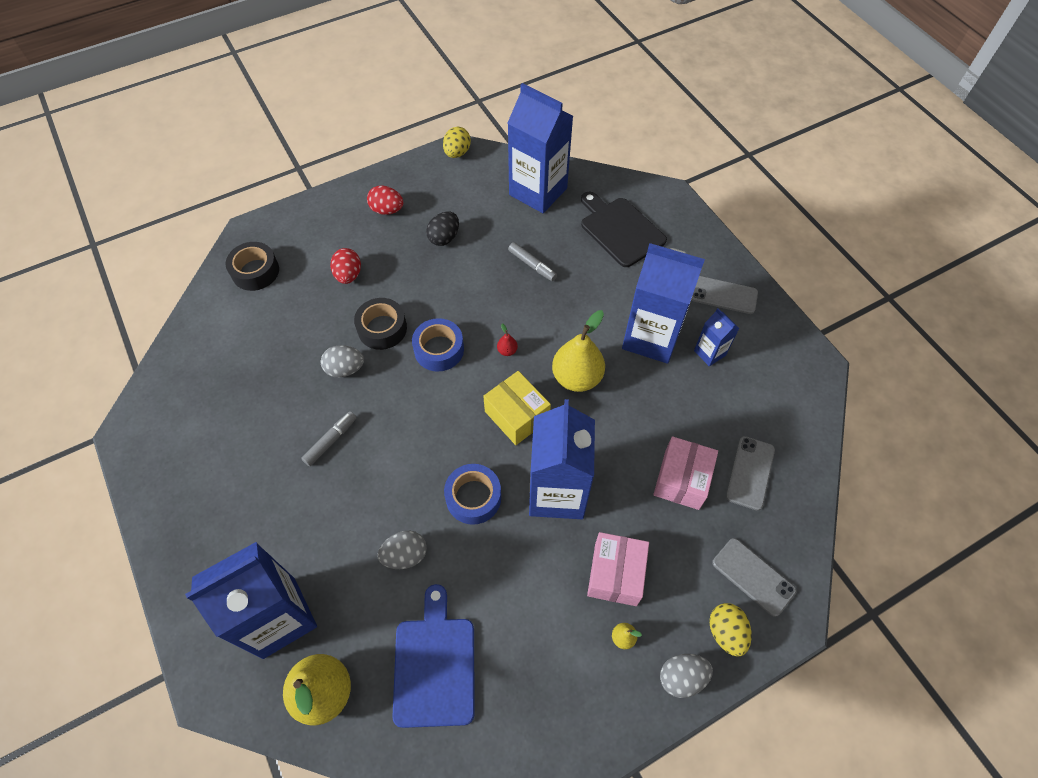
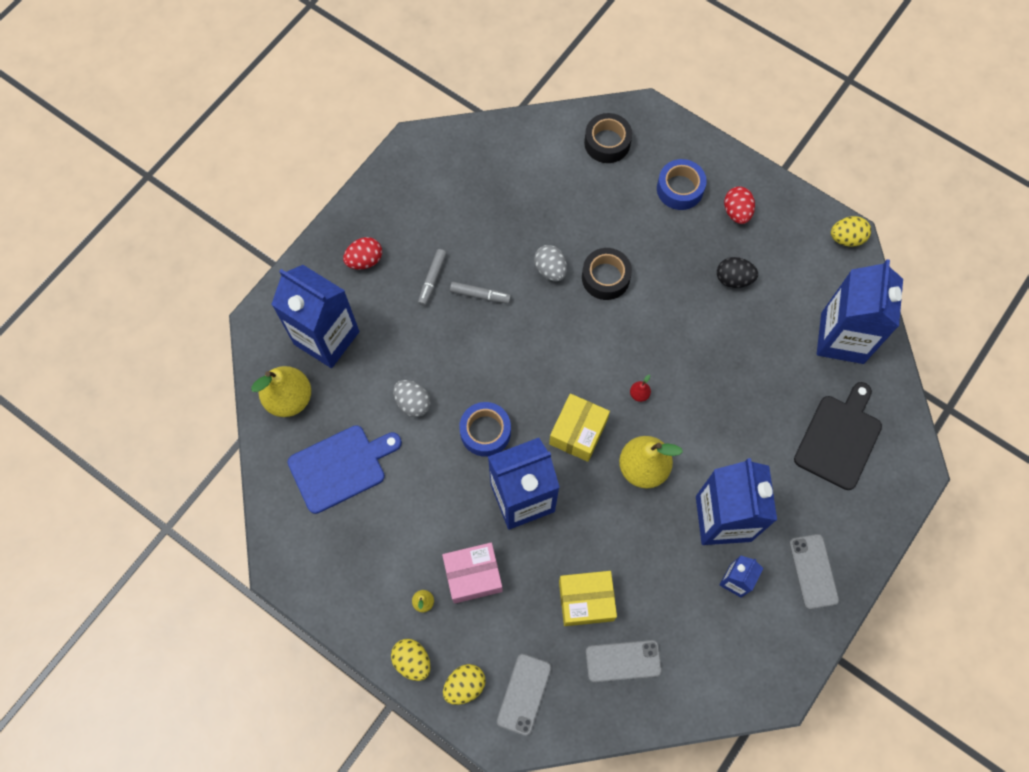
camera: 65 degrees right, 10 degrees up
(348, 275) = (645, 219): red egg -> red egg (365, 260)
(439, 350) = (609, 335): blue tape -> blue tape (680, 189)
(532, 265) = (747, 373): grey marker -> grey marker (432, 279)
(681, 480) = (586, 601): pink box -> yellow box
(681, 677) = (412, 661): grey egg -> yellow egg

